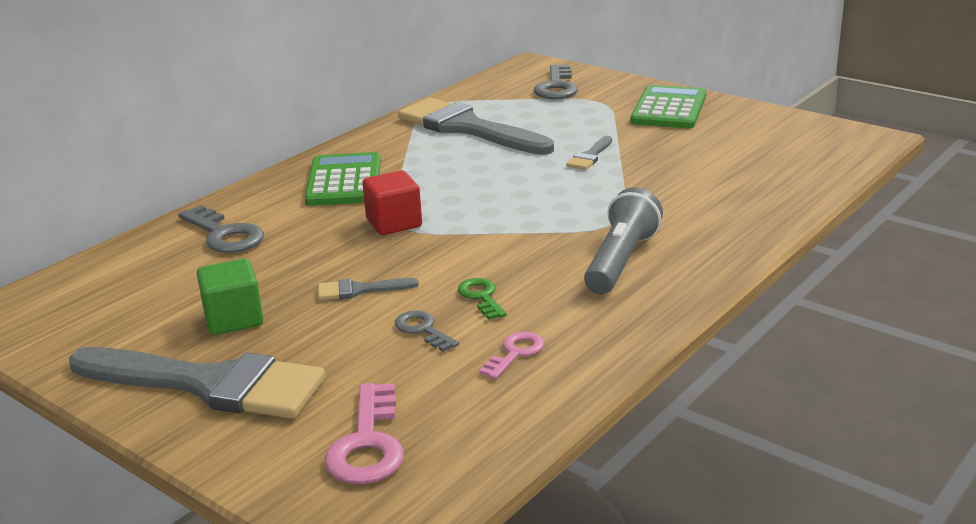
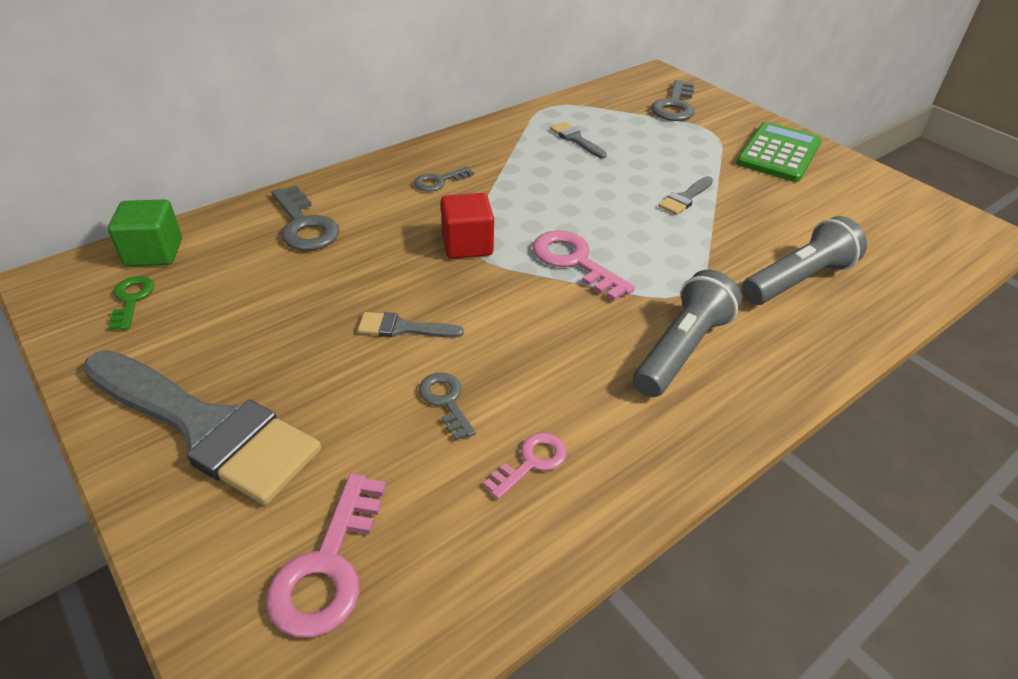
camera: 10 degrees right, 15 degrees up
(233, 319) = (267, 339): green cube -> green cube (154, 252)
(344, 181) = (438, 181): green calculator -> grey key
(467, 128) = (576, 139): grey brush -> grey brush, size x0.42
(481, 297) = (521, 367): green key -> green key (131, 299)
(501, 218) = (574, 261): none -> pink key
(710, 198) = (798, 280): none -> grey flashlight

